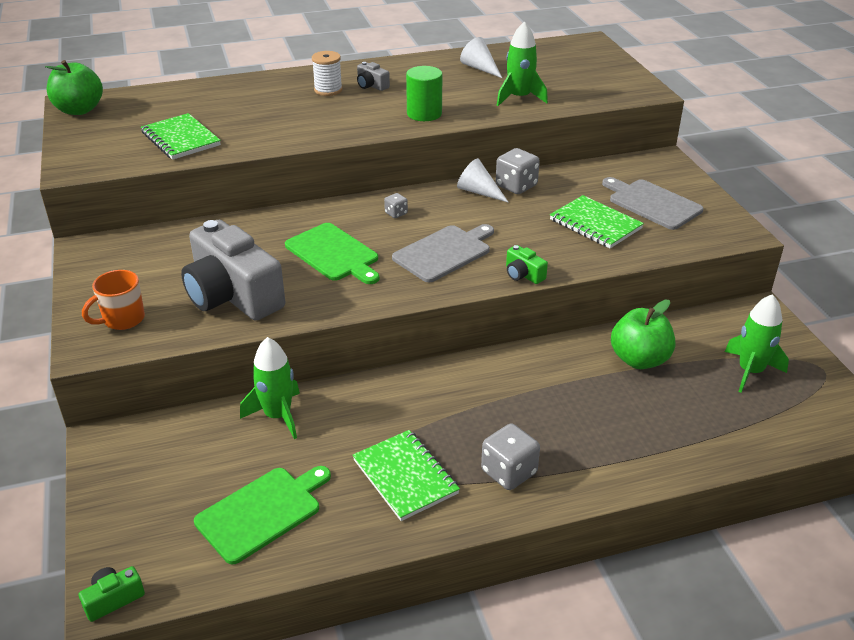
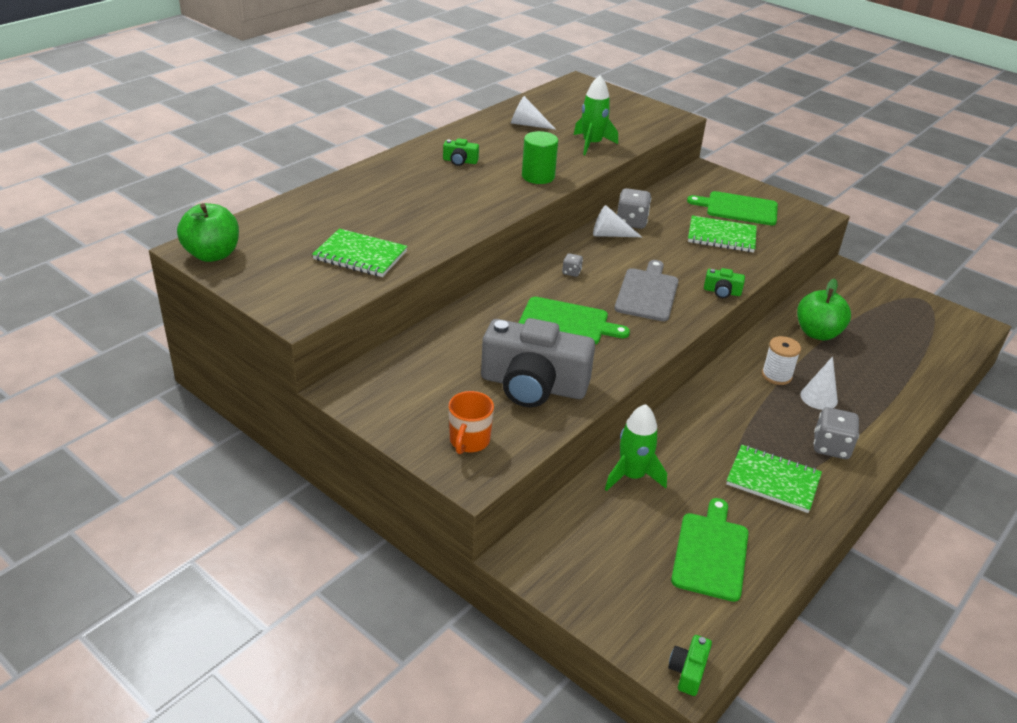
camera: 35 degrees left, 0 degrees up
(328, 90) = (428, 174): white spool -> white spool (776, 375)
(371, 85) = (460, 161): grey camera -> green camera
(557, 421) = (819, 397): none -> white cone
(652, 203) = (738, 208): grey cutting board -> green cutting board
(750, 371) = (887, 316): green rocket -> none

